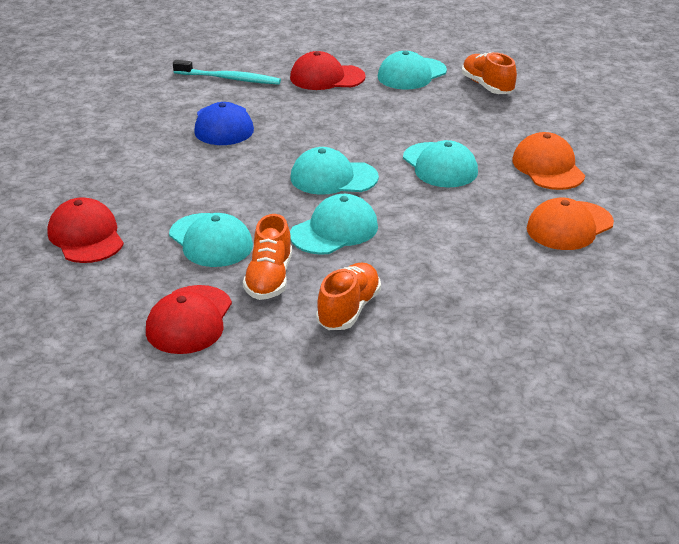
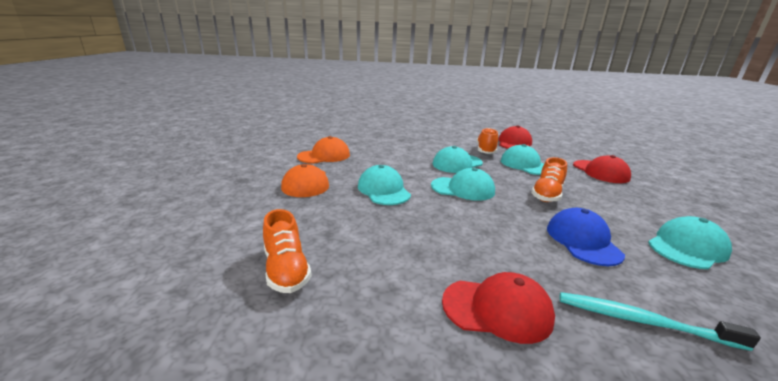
camera: 175 degrees left, 10 degrees down
(349, 309) = (446, 141): orange shoe -> orange shoe (547, 195)
(411, 74) = (374, 304): turquoise cap -> turquoise cap (687, 247)

